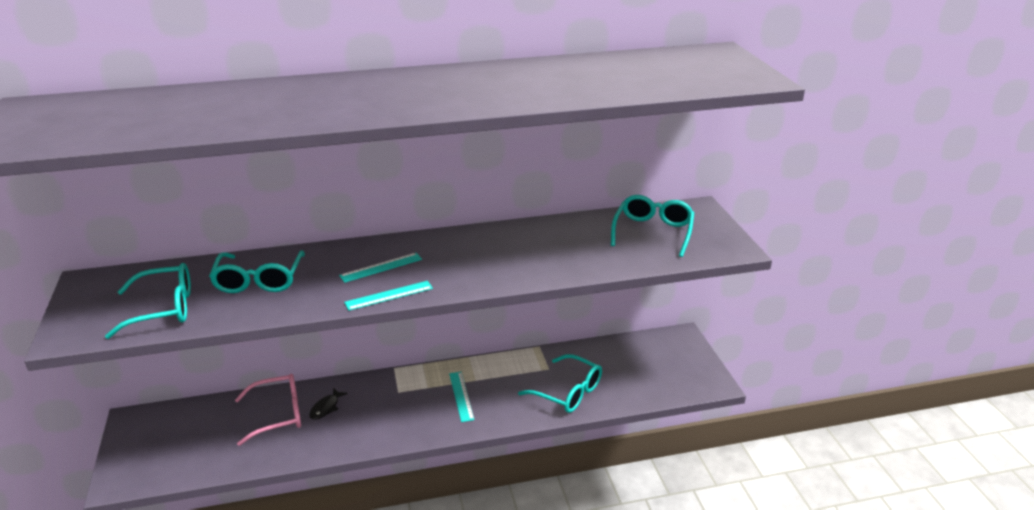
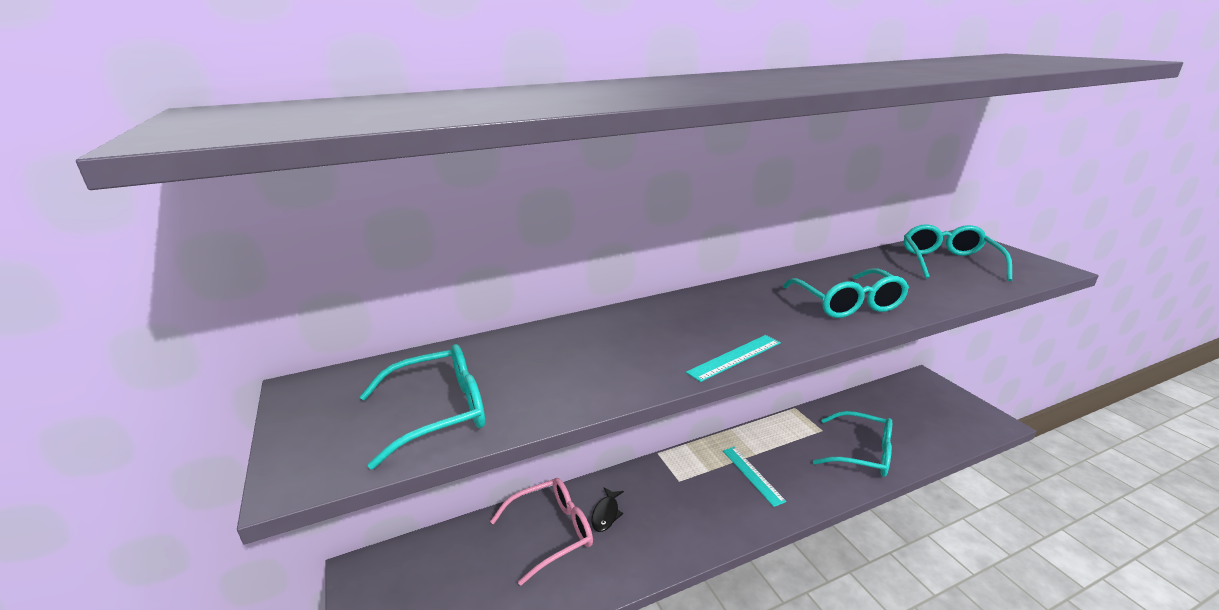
camera: 10 degrees left, 5 degrees down
(259, 280) = (551, 359): turquoise glasses -> turquoise glasses (848, 304)
(381, 267) = (694, 327): turquoise ruler -> none

